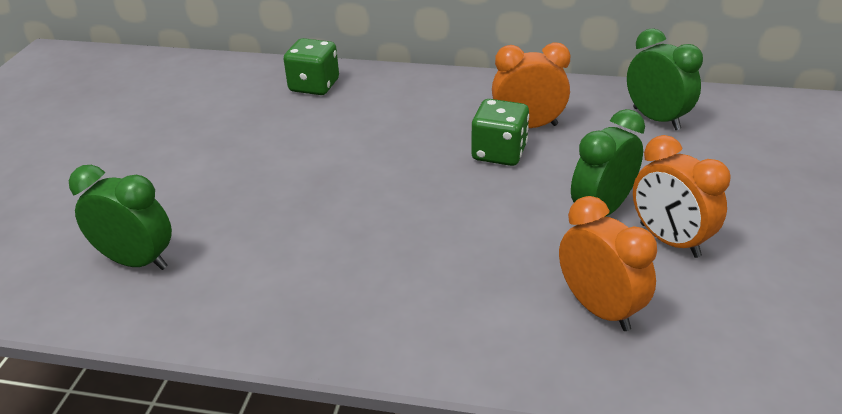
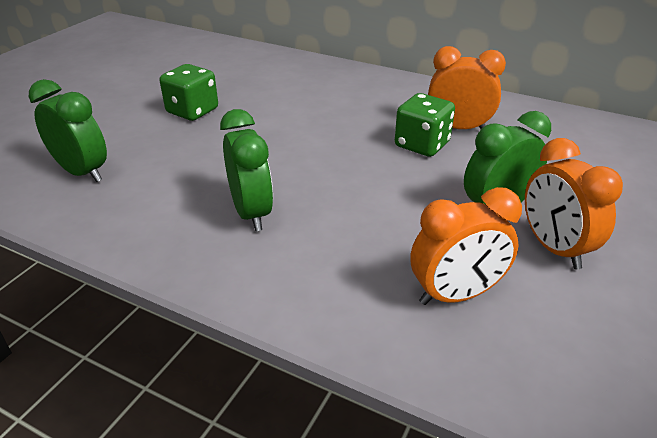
camera: 15 degrees right, 0 degrees up
(314, 86) = (291, 70): green dice -> green dice (192, 111)
(599, 308) = (456, 295): orange clock -> orange clock turned 90 degrees clockwise
(656, 119) = (584, 141): green clock -> green clock (251, 213)

